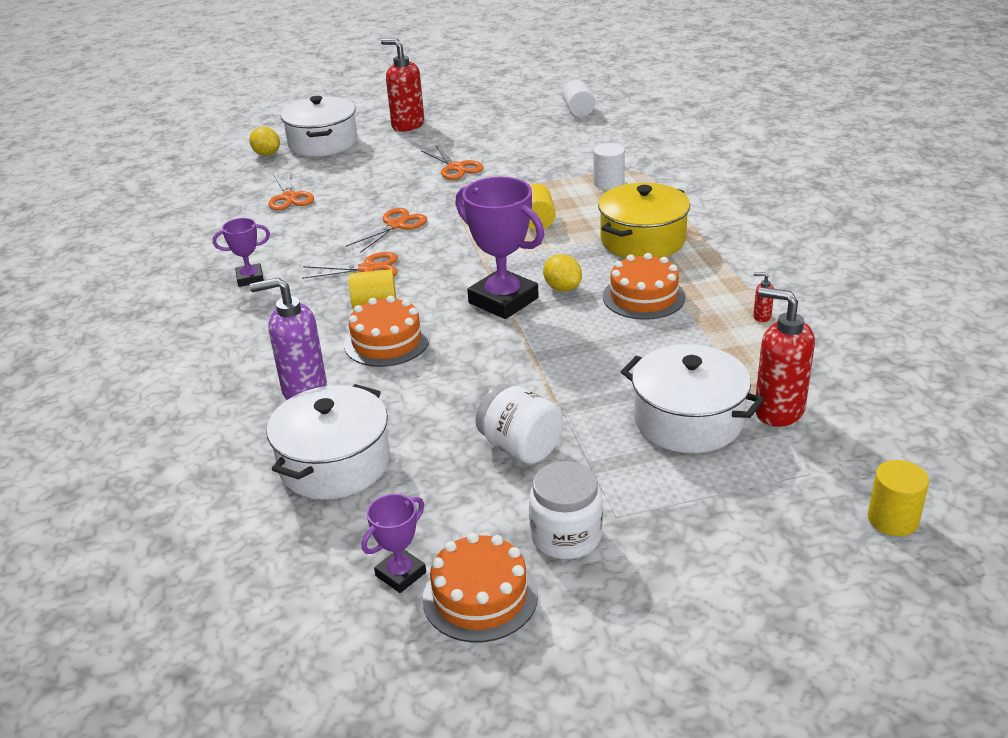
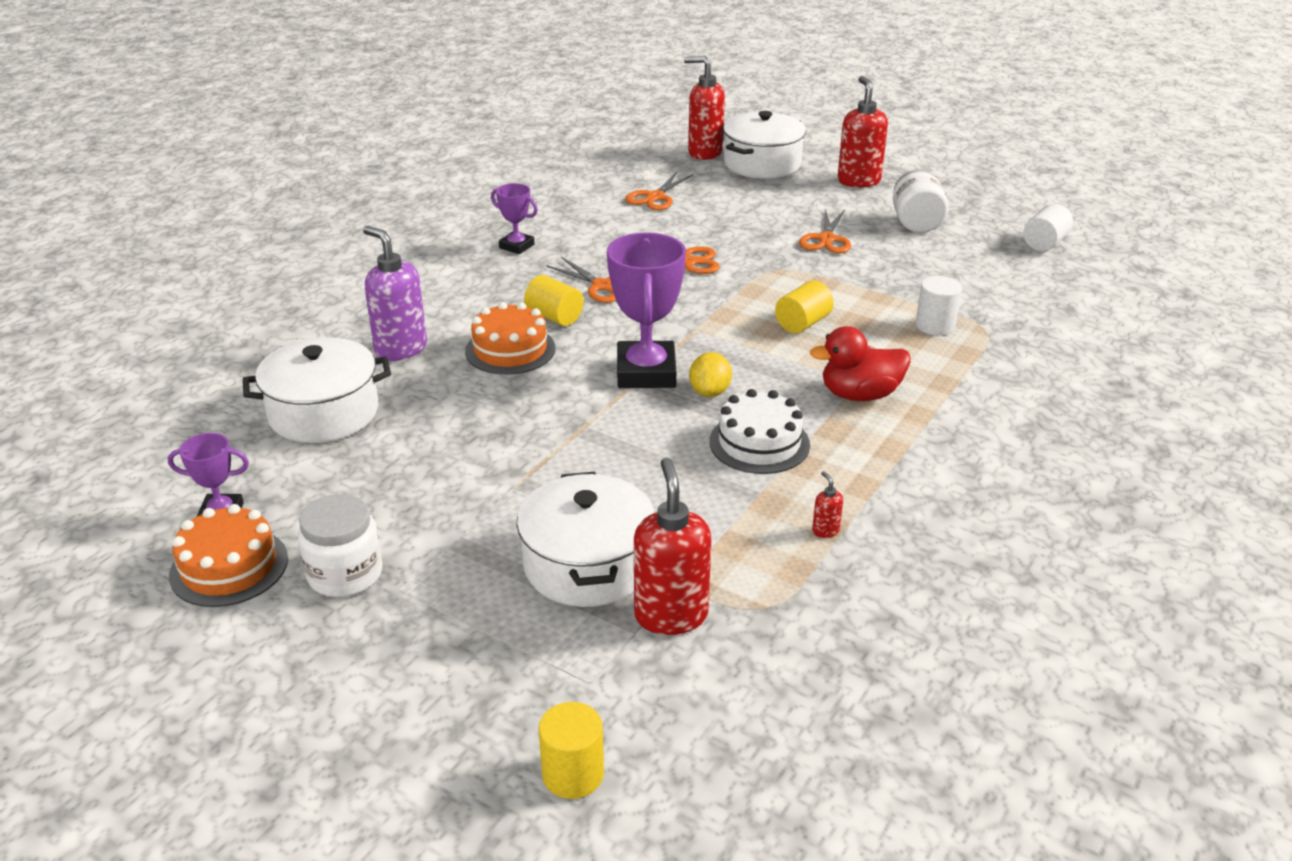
camera: 45 degrees right, 0 degrees up
(267, 154) = (704, 153): yellow lemon -> red soap dispenser
(520, 447) = (441, 490): white jar -> white jar (916, 223)
(642, 240) = (860, 395): yellow pot -> red duck
(643, 297) = (759, 443): orange cake -> white cake

